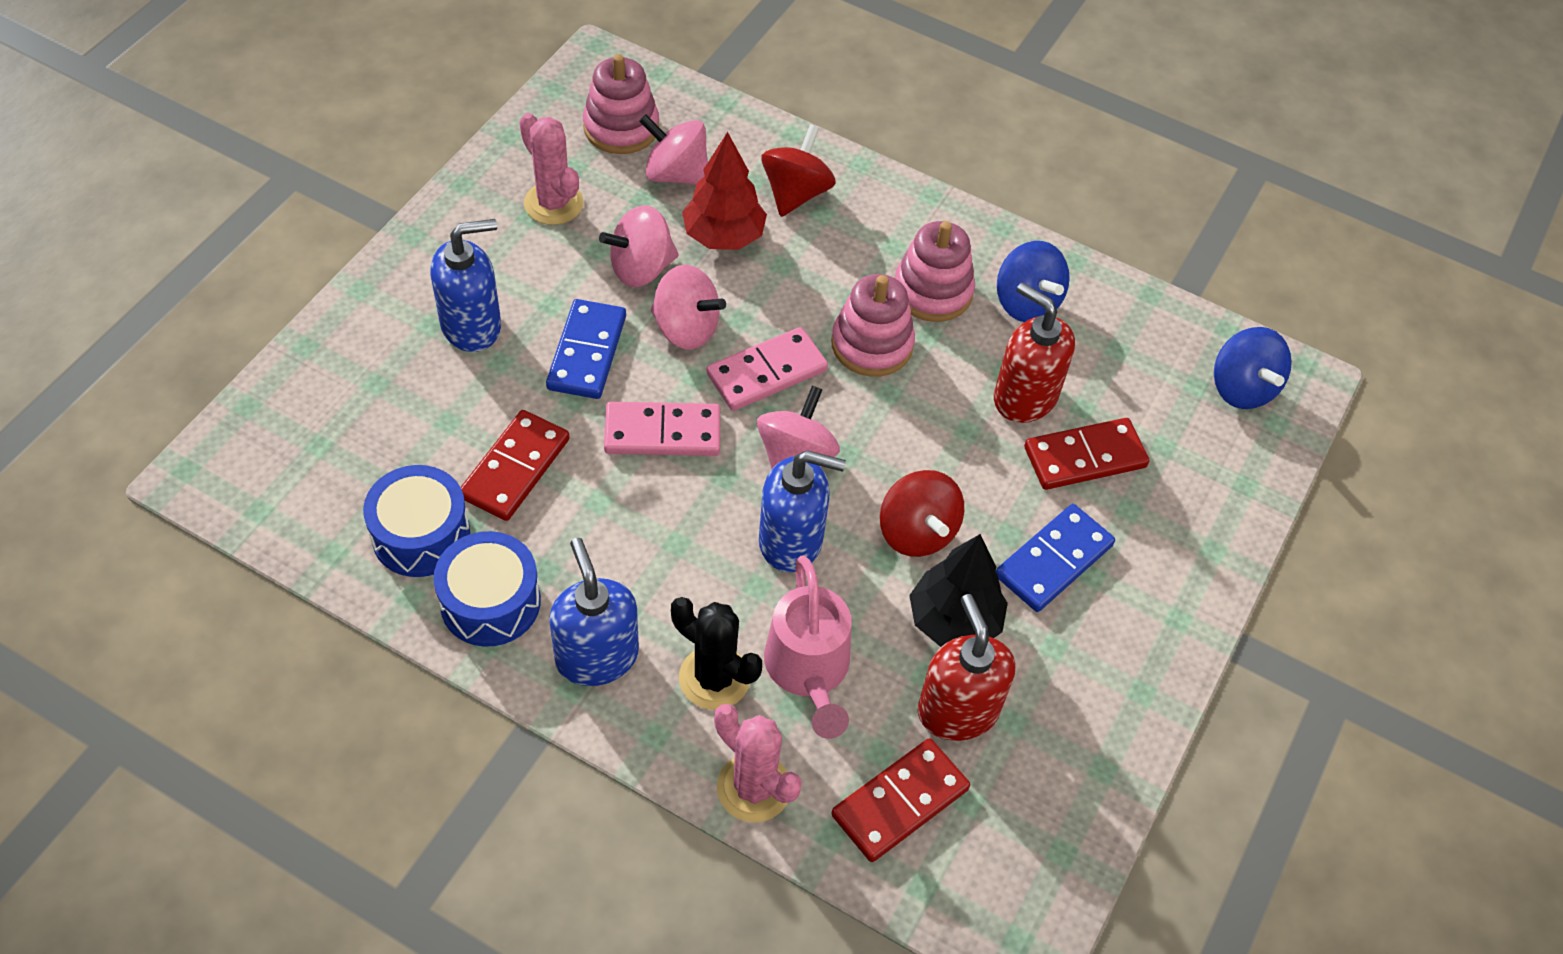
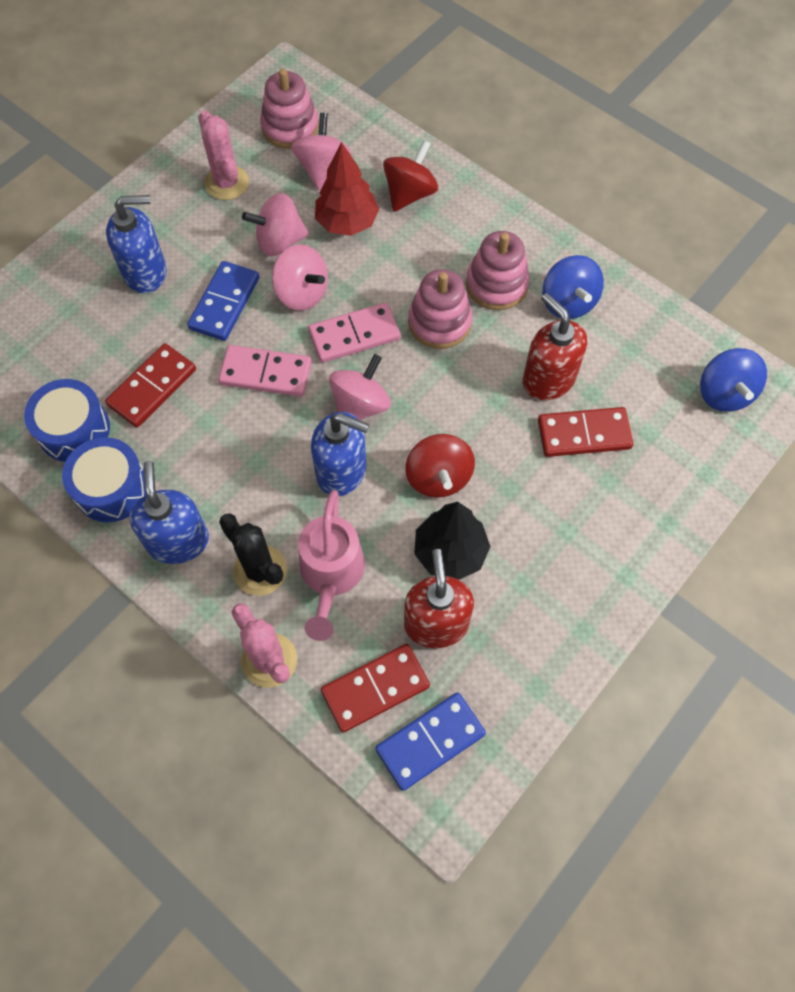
camera: 15 degrees right, 10 degrees up
(676, 174) = (323, 169): pink spinning top -> pink spinning top turned 60 degrees clockwise
(1054, 561) = (539, 515): blue domino -> blue domino (430, 742)

